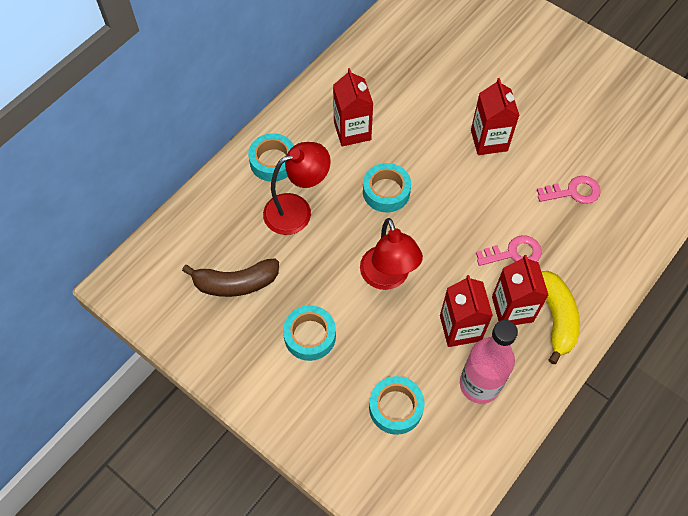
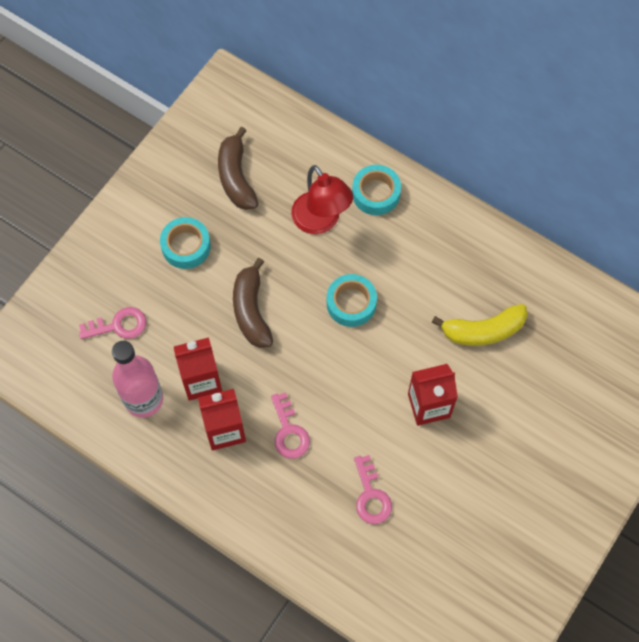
camera: 85 degrees right, 5 degrees up
(352, 131) = (423, 265): red carton -> none
(387, 278) = (251, 310): red lamp -> brown banana
(396, 407) = (118, 325): turquoise tape -> pink key
(555, 317) = (218, 472): yellow banana -> yellow banana (483, 330)

